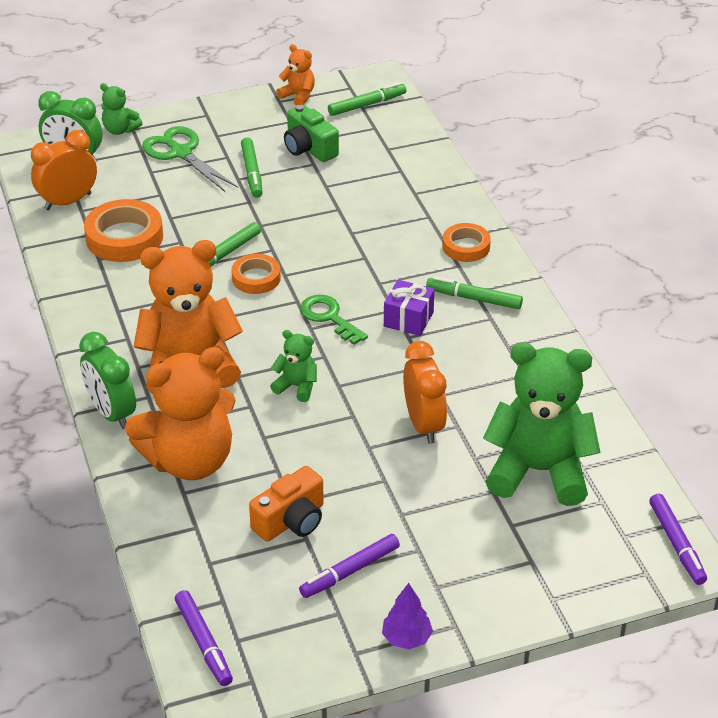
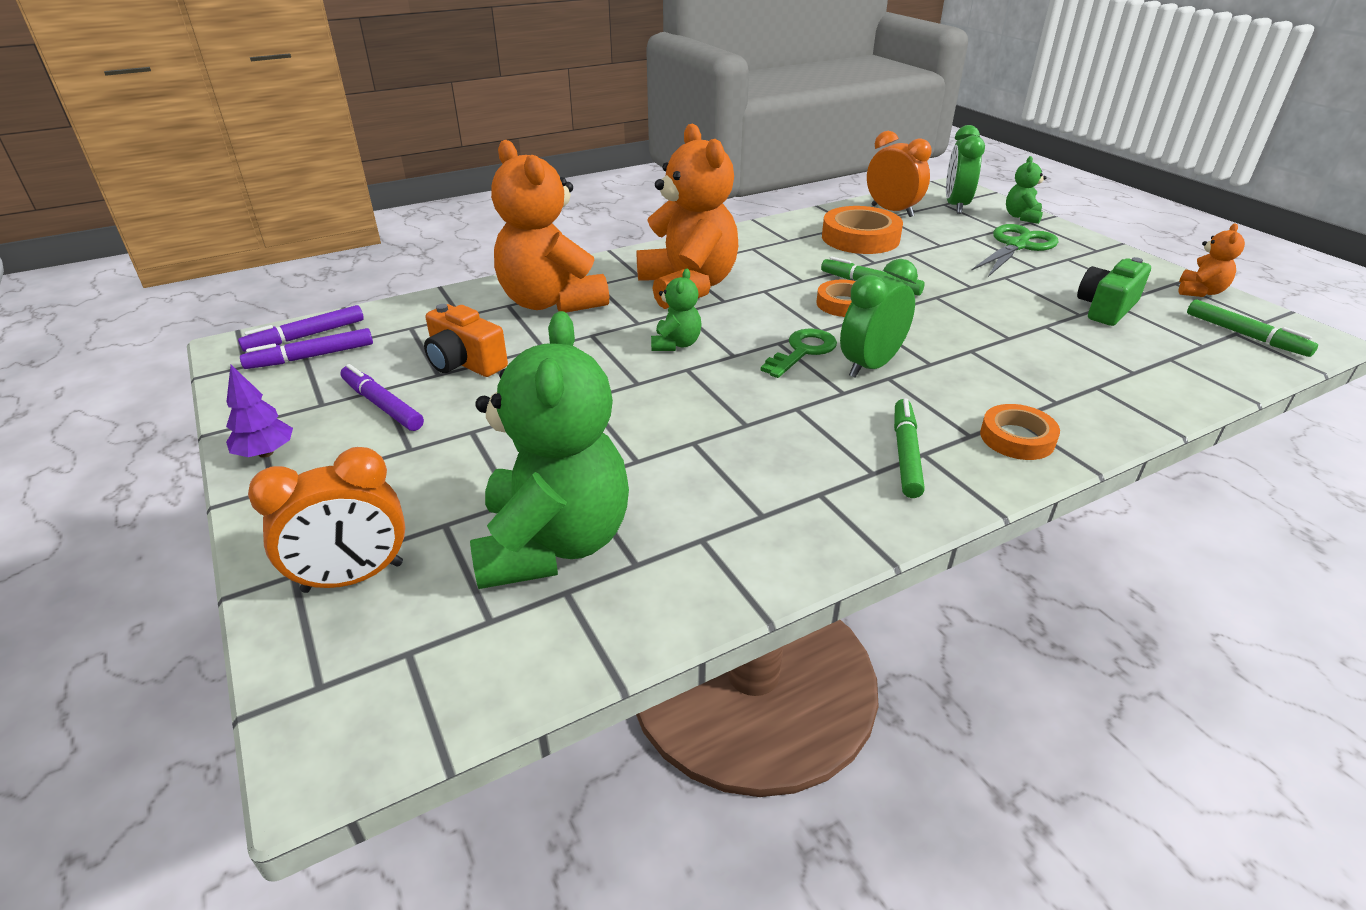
camera: 80 degrees right, 5 degrees down
(111, 413) = (610, 262): green clock -> green clock (870, 366)
(252, 173) = (1023, 282): green marker -> none
(408, 319) = (830, 405): purple gift -> none
(423, 424) = (632, 434): orange clock -> orange clock (353, 577)
(676, 544) = (378, 729): purple marker -> purple marker (311, 357)

